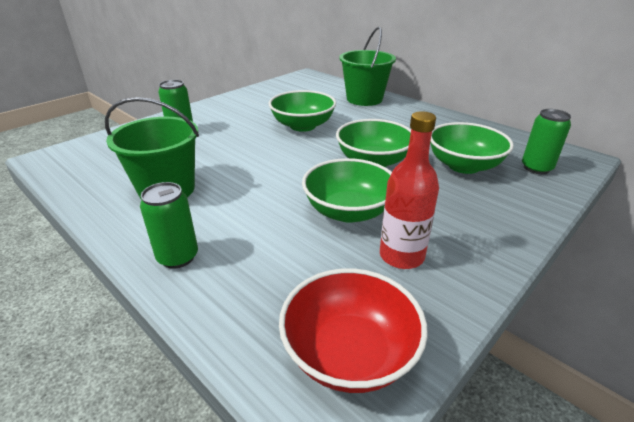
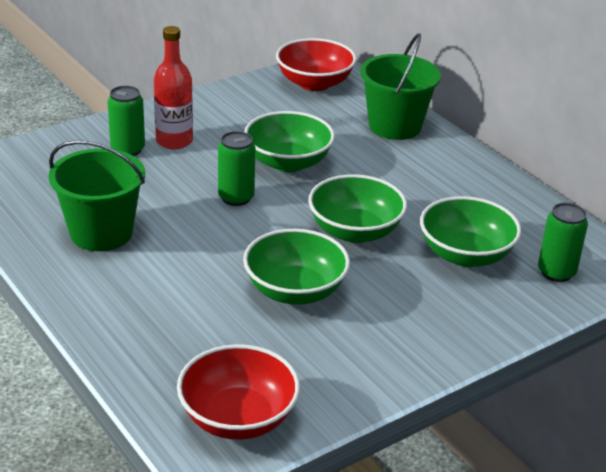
camera: 10 degrees right, 0 degrees up
(178, 257) = (104, 311): green can -> green can (236, 198)
(301, 84) = (314, 83): none -> red bowl
(401, 256) = (327, 347): red bottle -> red bottle (174, 141)

